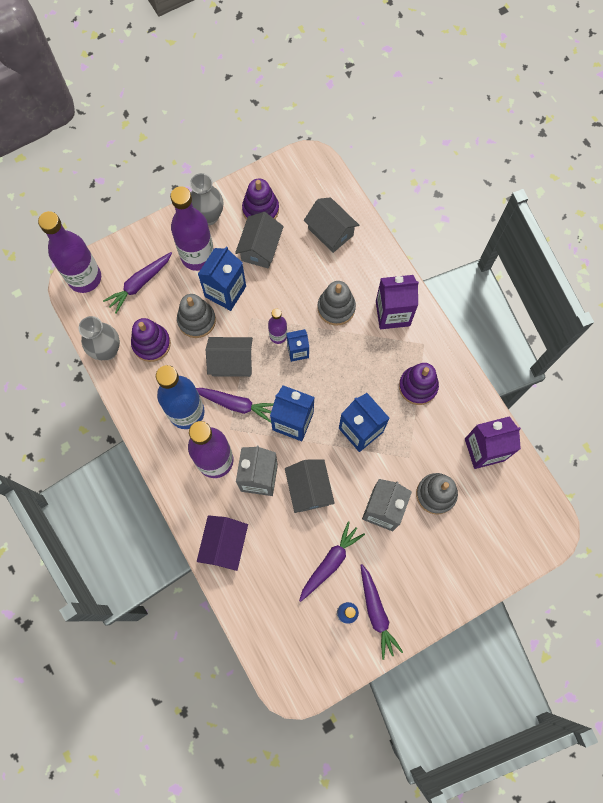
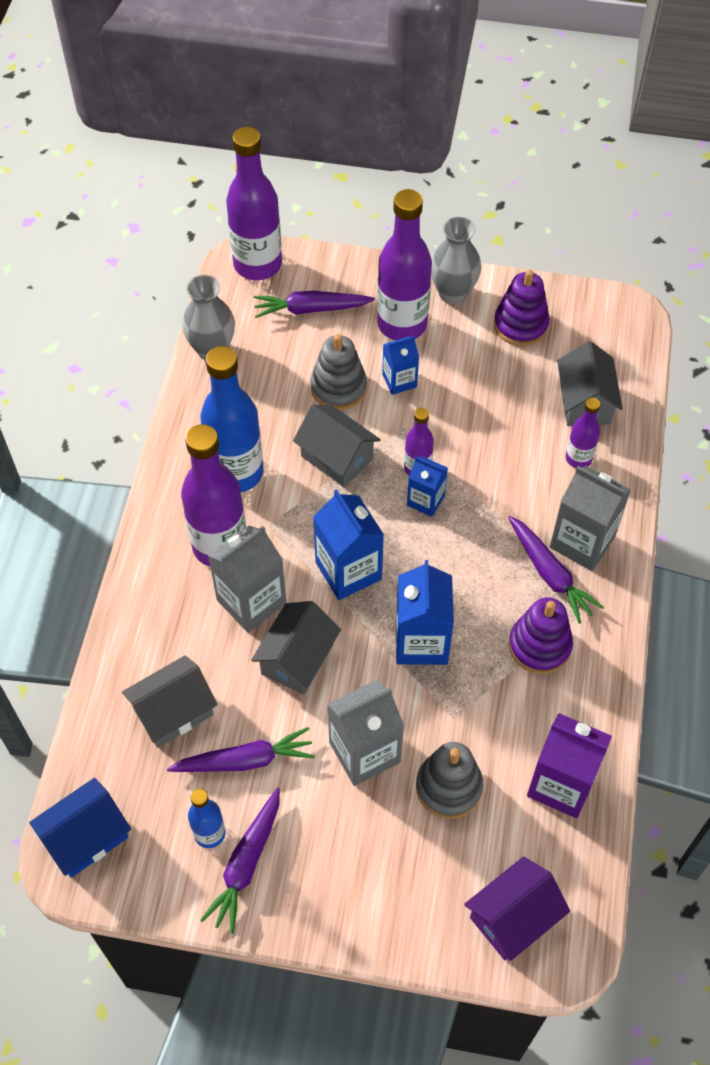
camera: 40 degrees right, 15 degrees down
(151, 344) = (266, 376): purple stacking toy -> none
(224, 544) = (144, 642): purple house -> purple house (513, 917)
(225, 291) = (399, 381): blue carton -> blue carton, size x0.60
(235, 404) = (299, 504): purple carrot -> purple carrot (549, 574)
(260, 248) = (482, 364): grey house -> grey house (173, 712)
(289, 666) = (86, 837): none -> blue house
(336, 308) = (516, 487): grey stacking toy -> none
(353, 267) = (578, 458): none -> purple bottle
(392, 313) = (582, 542): purple carton -> grey carton

